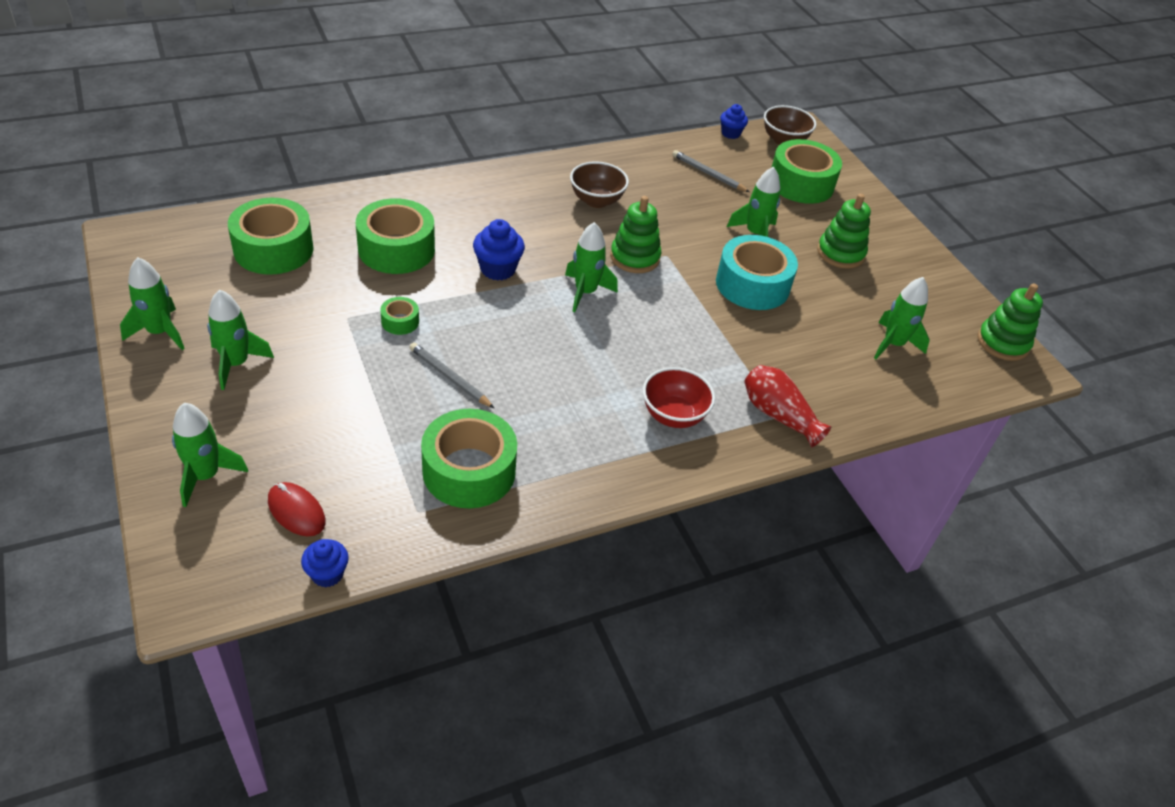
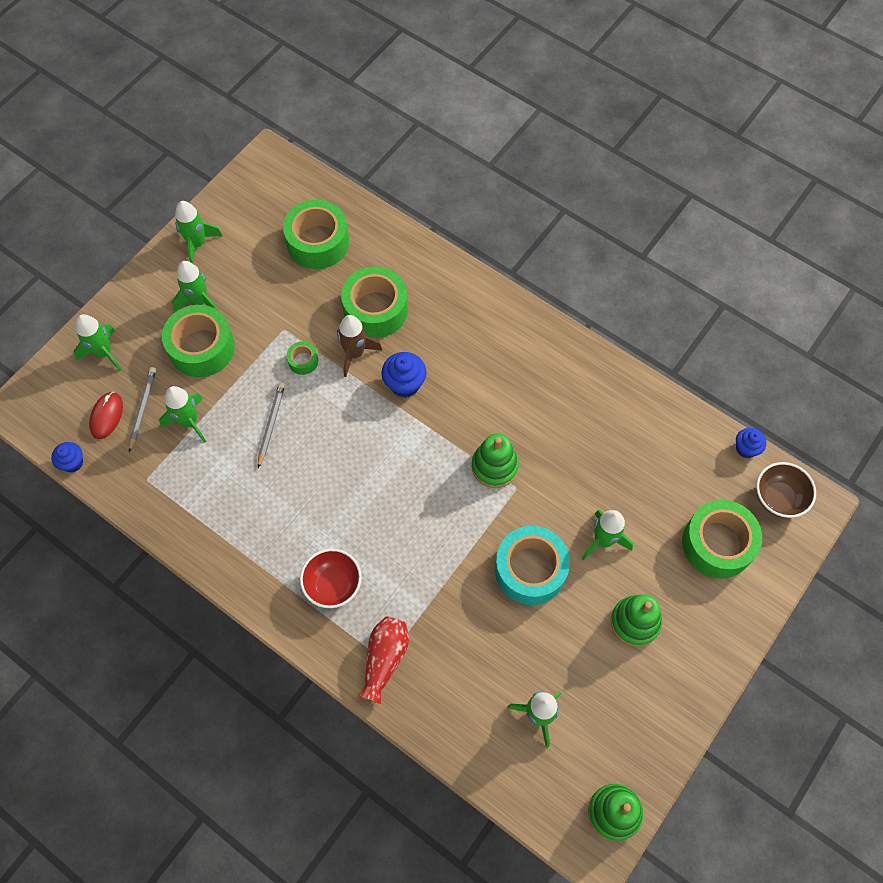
camera: 65 degrees right, 20 degrees up
(430, 284) = (355, 353): none -> brown rocket
(469, 471) = (196, 487): green tape -> green tape (202, 348)
(585, 292) = (424, 455): green rocket -> green rocket (189, 422)
(596, 201) = (546, 400): brown bowl -> none
(708, 174) = (662, 462): grey pencil -> grey pencil (142, 408)

